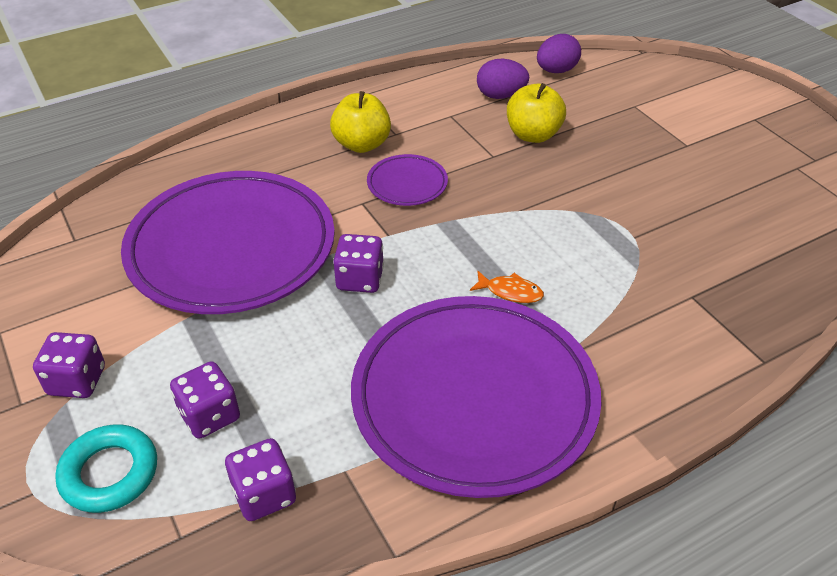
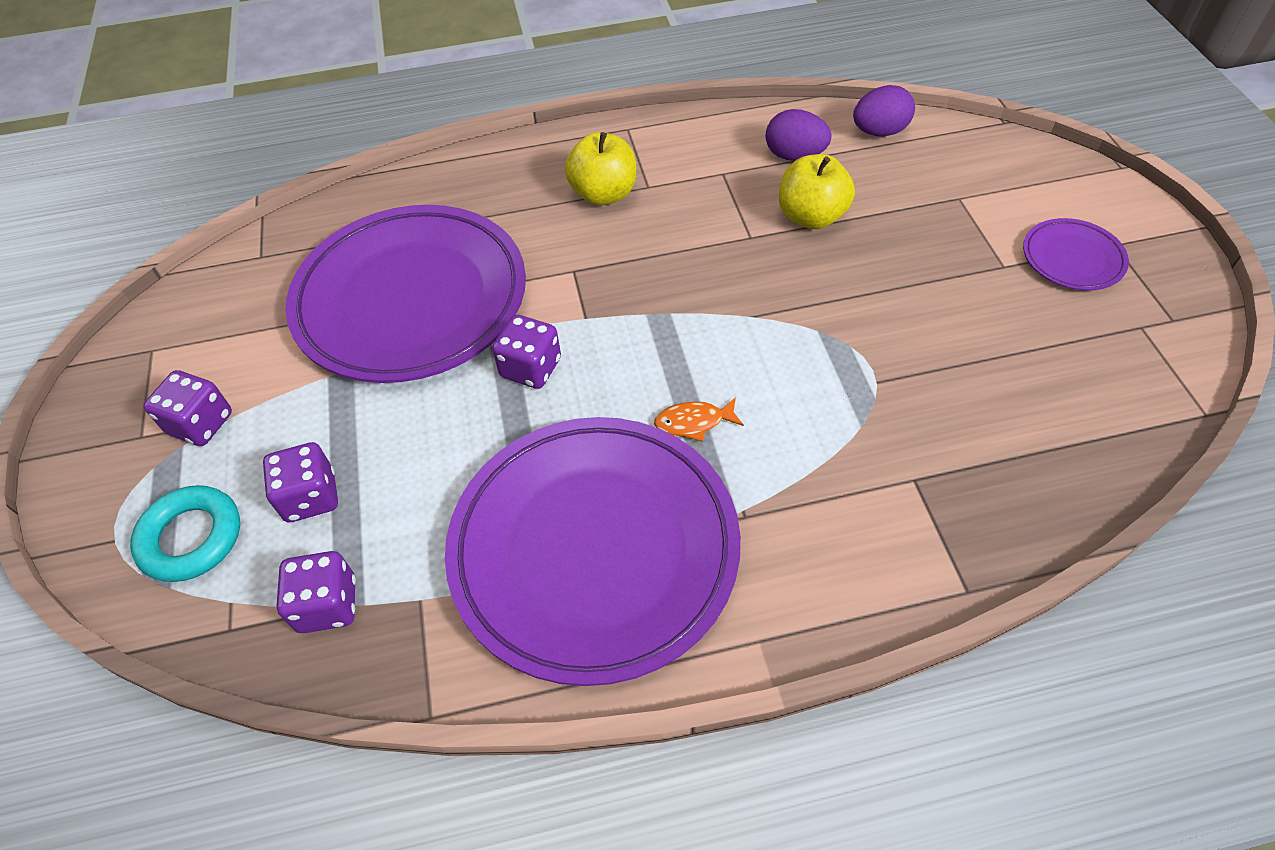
camera: 20 degrees right, 10 degrees up
(407, 184) = (634, 255): purple plate -> purple plate (1072, 258)
(510, 292) = (693, 422): orange fish -> orange fish turned 135 degrees clockwise

